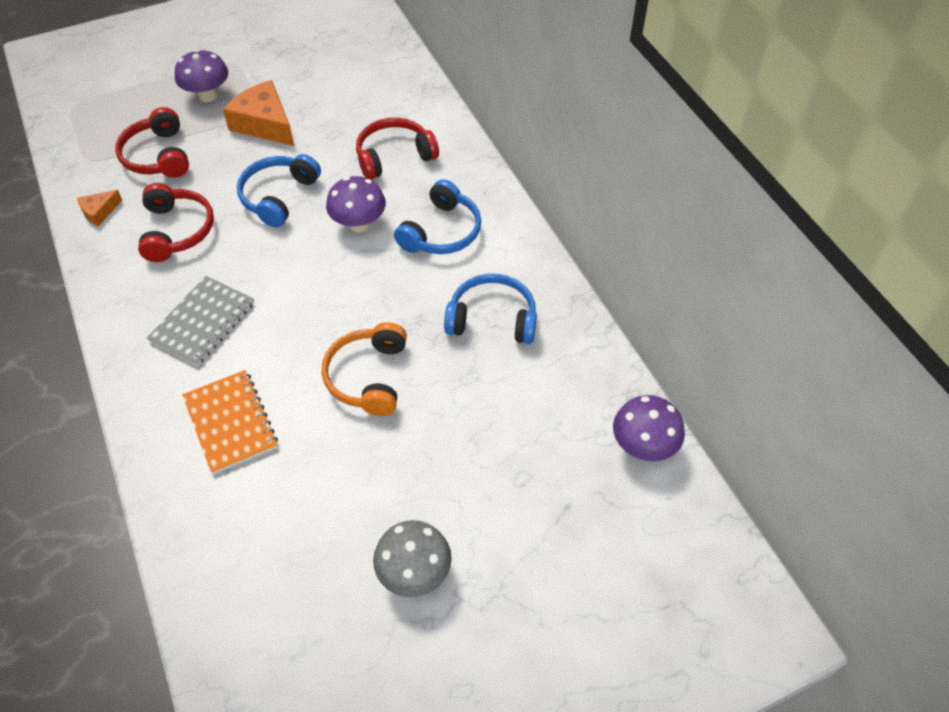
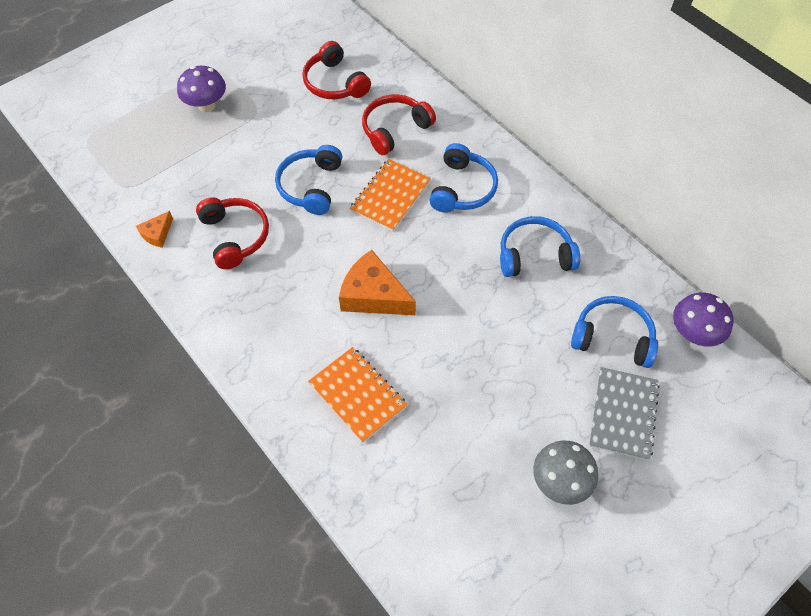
camera: 15 degrees left, 5 degrees up
(158, 156) = (187, 171): red headphones -> red headphones (335, 83)
(203, 322) = (295, 313): grey notebook -> grey notebook (623, 414)
(264, 124) = (269, 122): orange cheese -> orange cheese (373, 295)
(359, 224) = (390, 196): purple mushroom -> orange notebook
(368, 376) = (455, 328): orange headphones -> none
(544, 428) = (612, 337): none -> blue headphones

